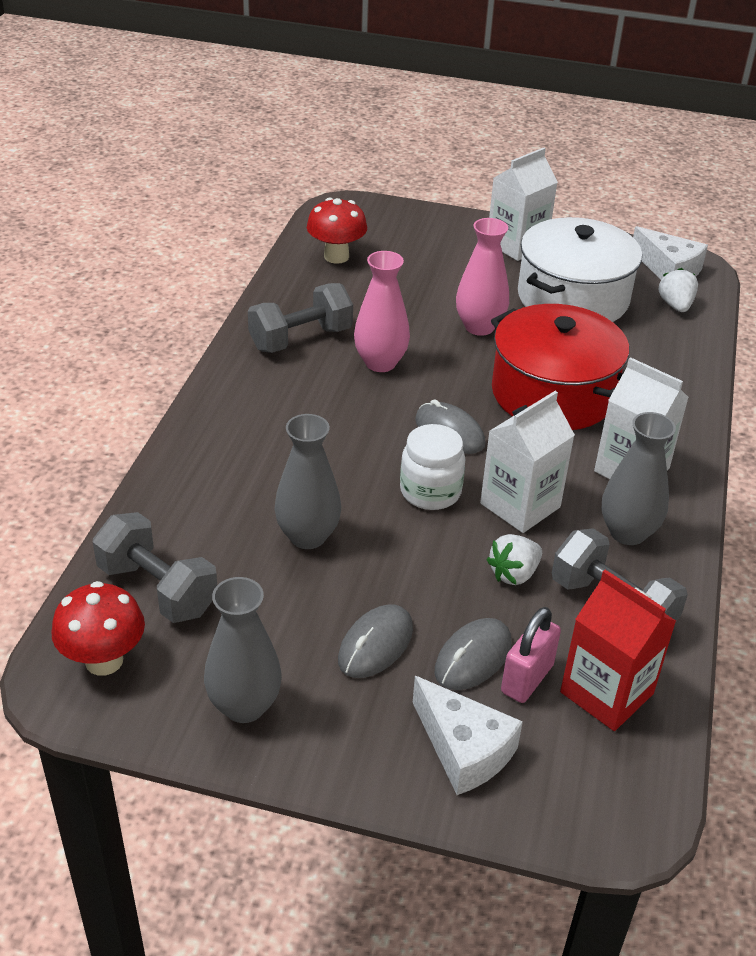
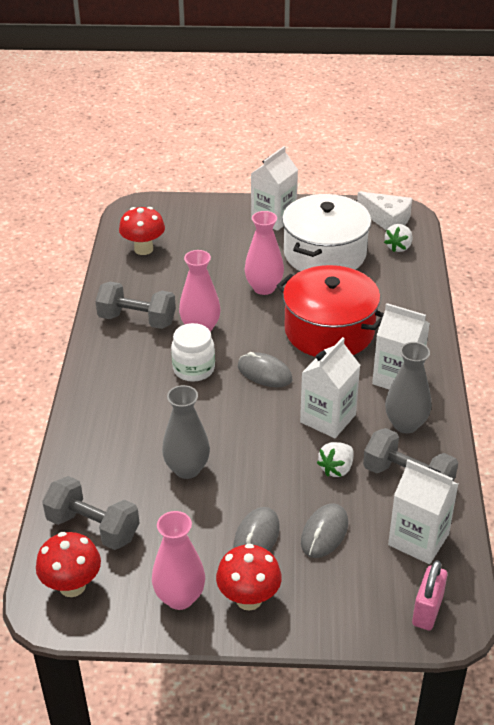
camera: 10 degrees left, 0 degrees up
(244, 706) = (180, 597): grey vase -> pink vase
(301, 339) = (137, 320): grey dumbbell -> grey dumbbell turned 60 degrees clockwise
(340, 727) = (249, 599): none -> red mushroom
(430, 492) = (263, 420): white jar -> white jar (194, 369)
(464, 749) = (335, 596): white cheese -> none
(527, 679) = (364, 540): pink padlock -> pink padlock (427, 611)
(606, 693) = (418, 539): red carton -> white carton
(675, 305) = (398, 247): white strawberry -> white strawberry turned 135 degrees counterclockwise

